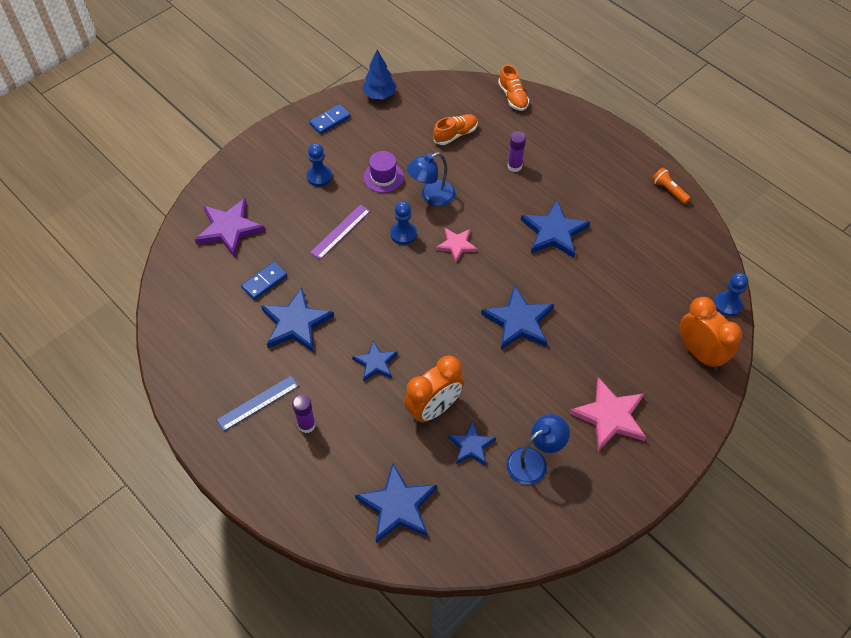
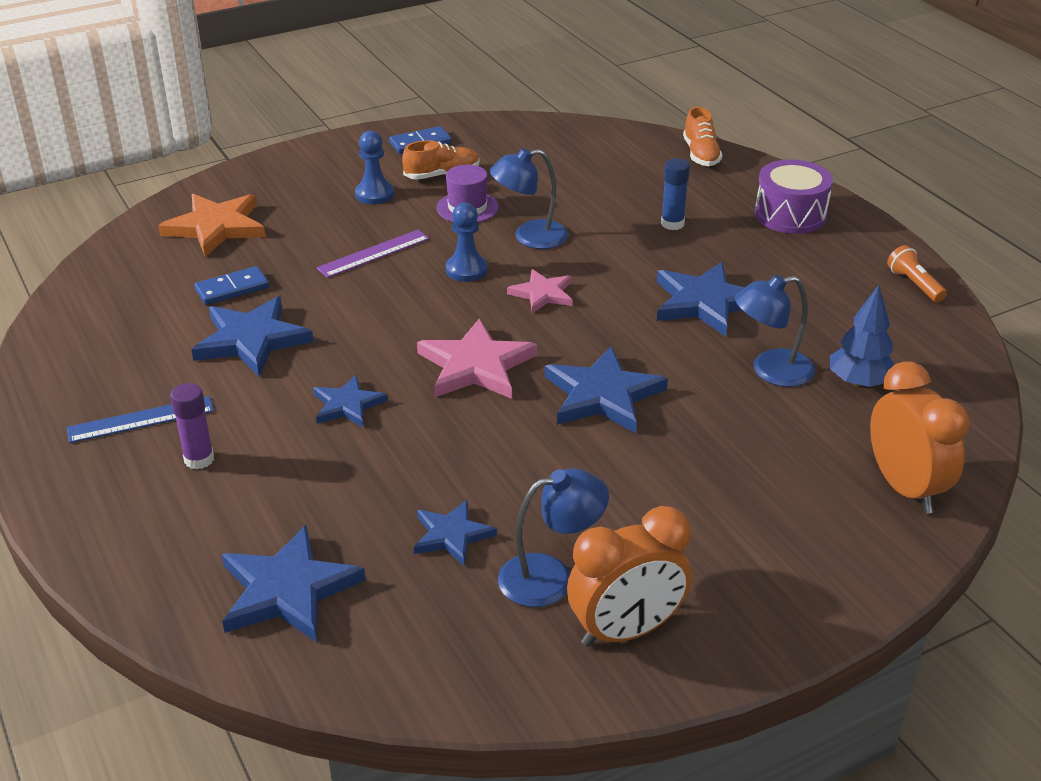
camera: 15 degrees right, 20 degrees down
(229, 229) = (216, 227): purple star -> orange star
(379, 95) = (504, 128): blue tree -> blue tree (859, 382)
(434, 409) = (412, 477): orange clock -> orange clock (626, 631)
(455, 134) = (596, 180): orange shoe -> orange shoe (442, 175)
(514, 166) = (672, 224): purple glue stick -> blue glue stick
(582, 143) = (790, 215): none -> purple drum
(606, 280) = (770, 371): none -> blue lamp
(610, 416) = (711, 542): pink star -> pink star (476, 366)
(727, 304) = (975, 434): blue pawn -> none

